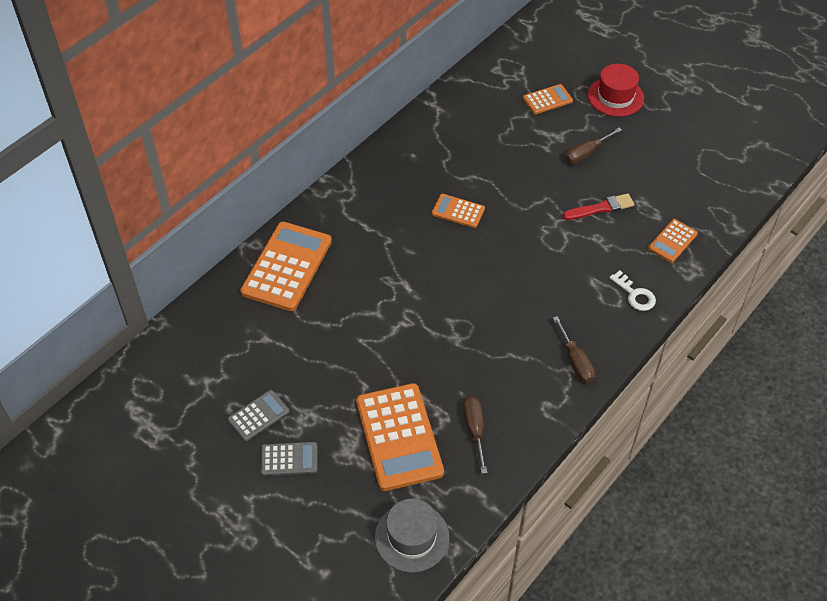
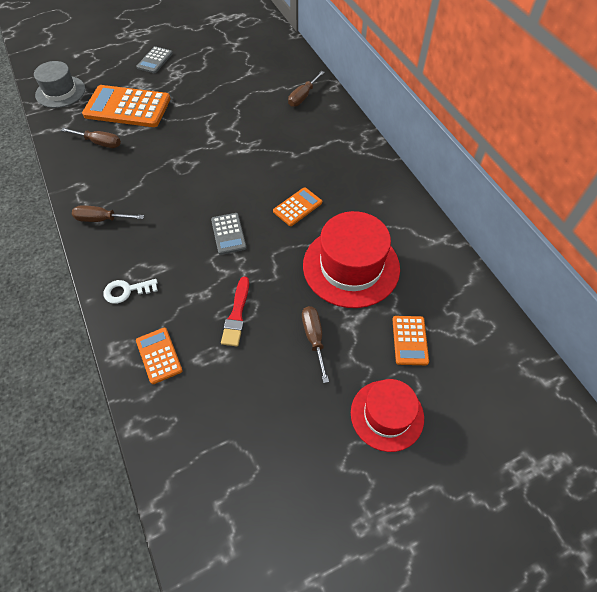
camera: 115 degrees right, 5 degrees up
(258, 416) = (194, 56): grey calculator -> grey calculator (228, 234)
(287, 267) = (303, 97): orange calculator -> brown screwdriver
(502, 153) = (351, 266): none -> red hat

